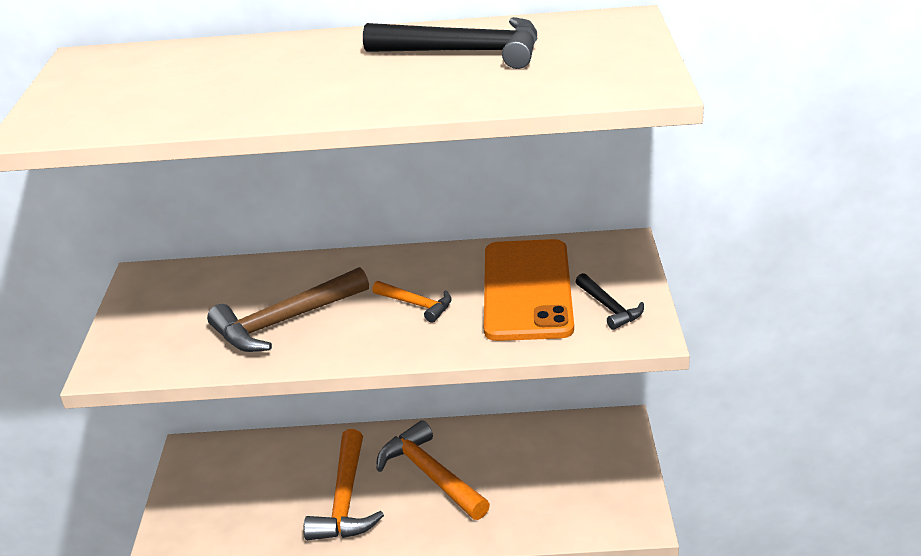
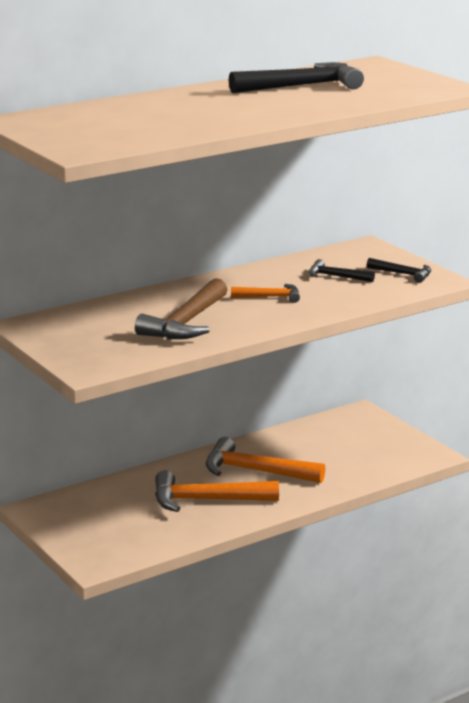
camera: 35 degrees left, 10 degrees down
(345, 500) = (207, 500): orange hammer -> orange hammer turned 120 degrees clockwise
(527, 290) = (336, 276): orange phone -> black hammer

